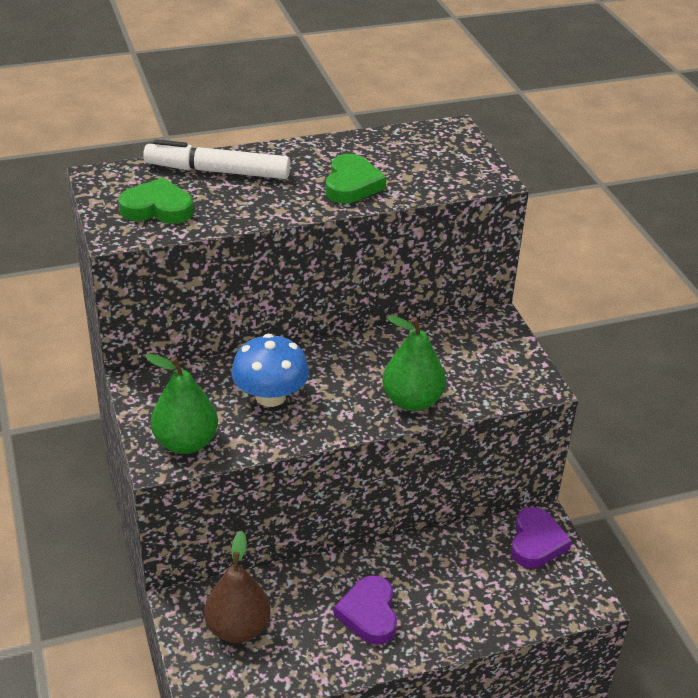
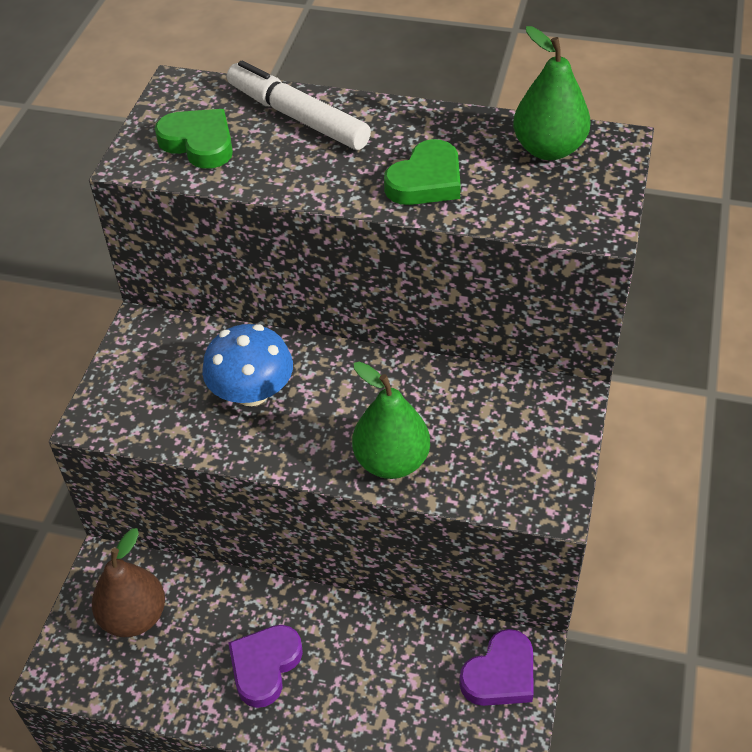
camera: 35 degrees right, 10 degrees up
(186, 442) = (132, 410): green pear -> green pear (548, 149)

